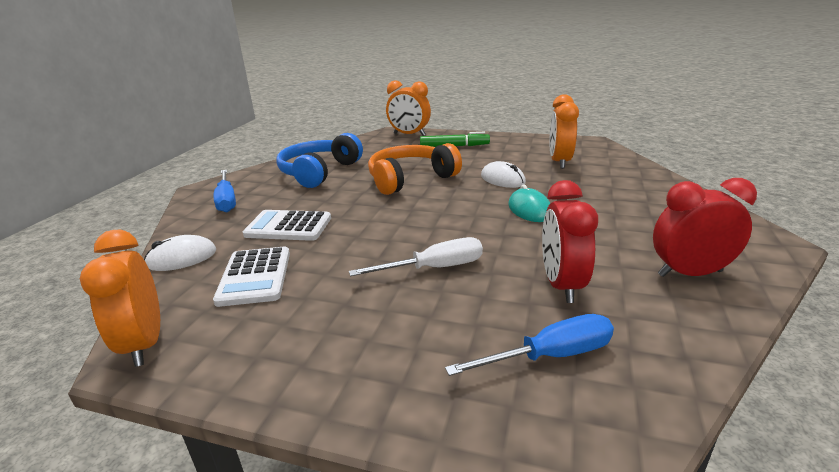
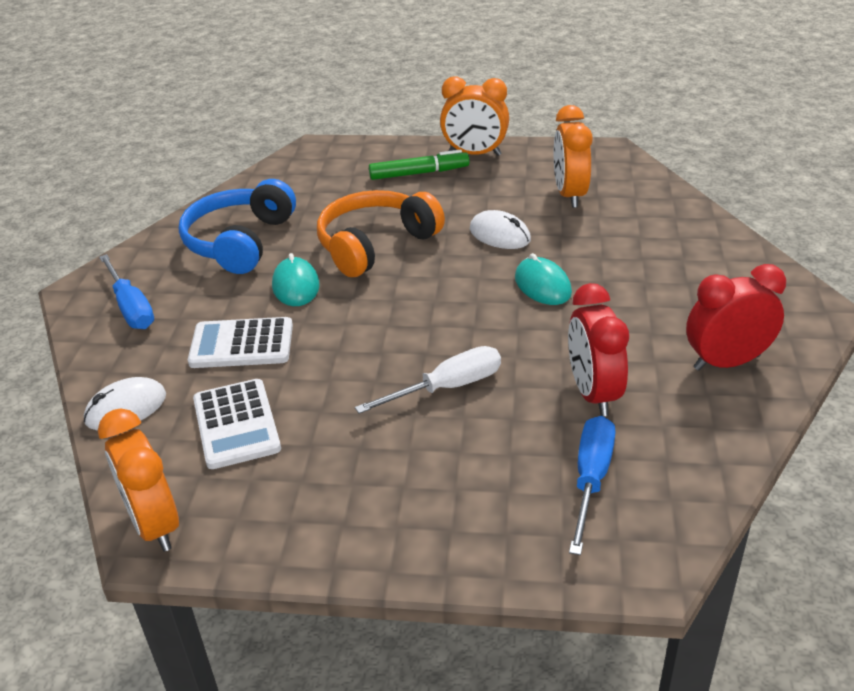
camera: 10 degrees left, 10 degrees up
(344, 197) = (296, 286): none -> turquoise mouse
(409, 134) = (345, 152): orange clock -> orange clock (475, 154)
(550, 356) = (591, 479): blue screwdriver -> blue screwdriver turned 45 degrees counterclockwise

